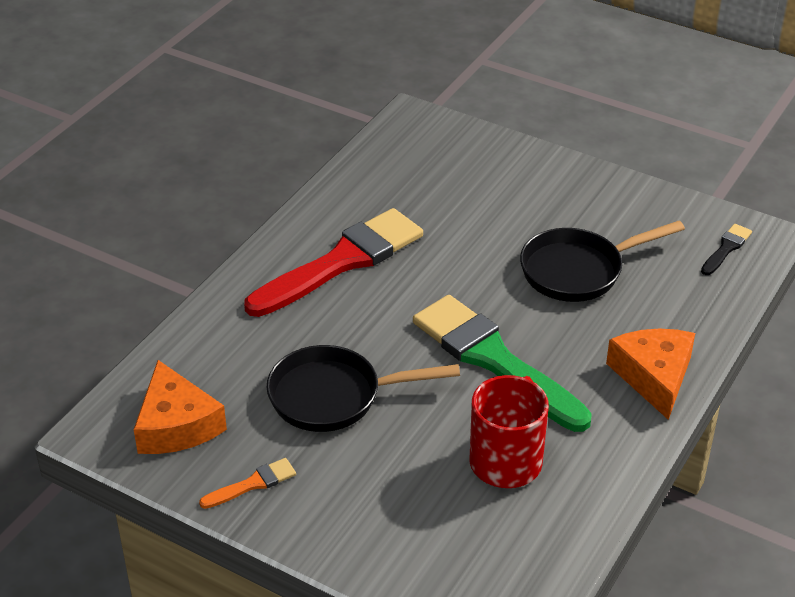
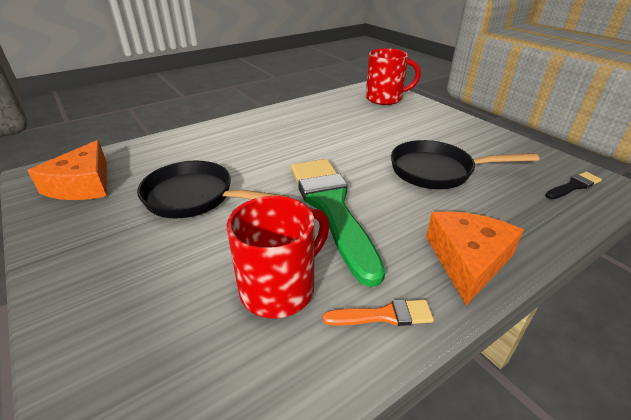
camera: 25 degrees right, 5 degrees down
(252, 484) = (75, 236): orange brush -> orange brush (384, 315)
(342, 262) = (278, 132): red brush -> none
(442, 146) = (385, 98): none -> red mug

